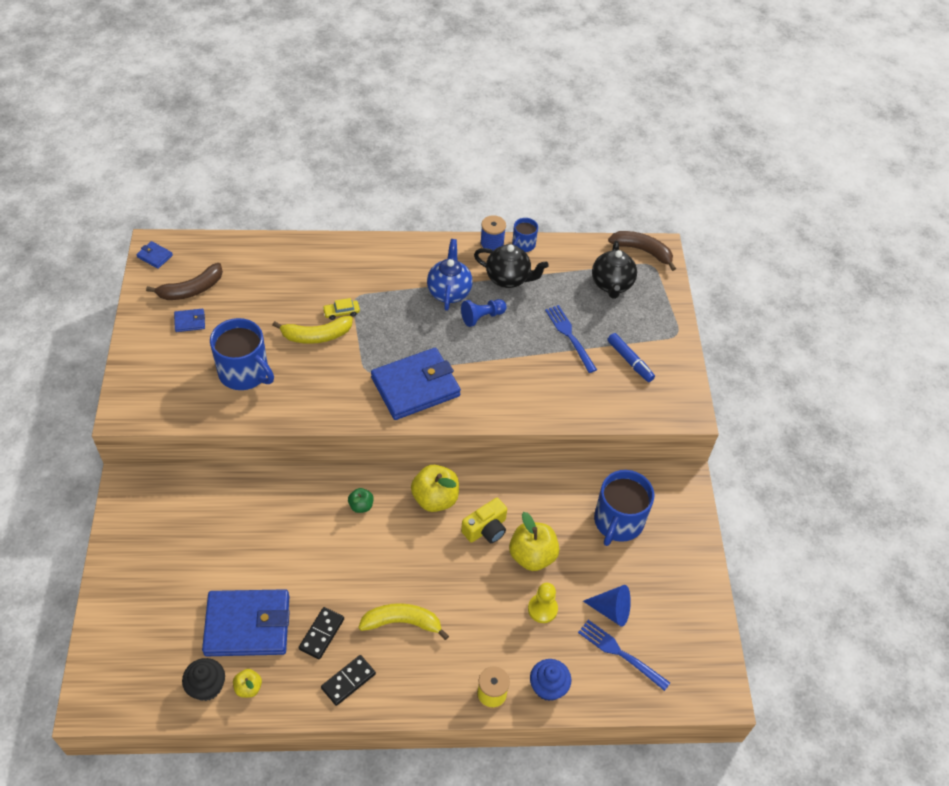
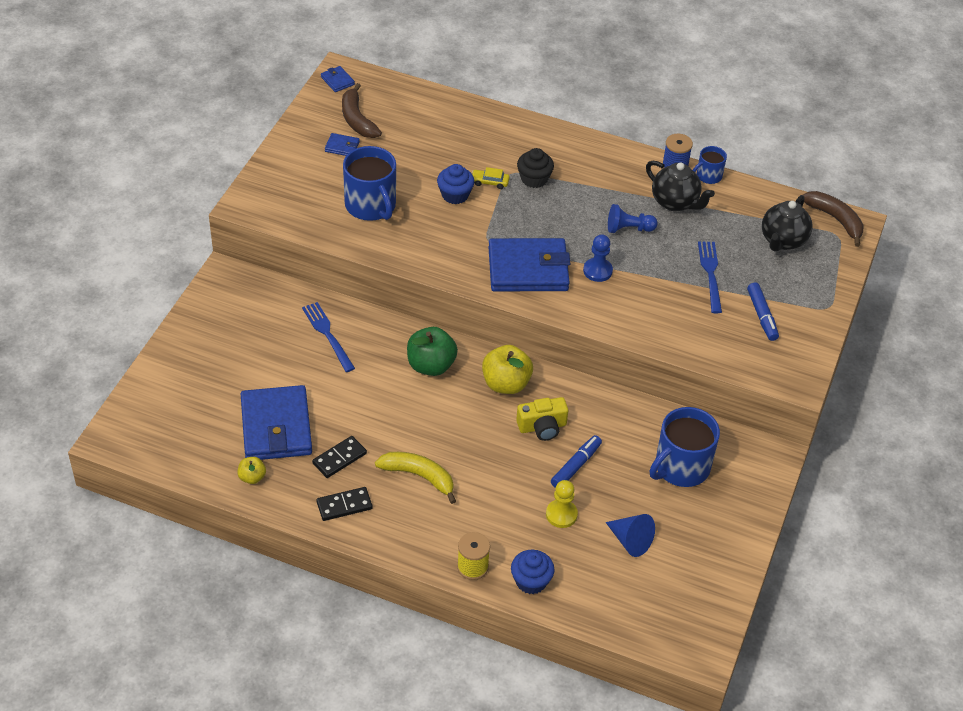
camera: 25 degrees right, 5 degrees down
(191, 289) = (357, 119): brown banana -> brown banana turned 75 degrees clockwise
(207, 686) = (216, 462): black cupcake -> black cupcake (534, 179)
(247, 625) = (276, 427): blue wallet -> blue wallet turned 60 degrees clockwise
(316, 335) = (455, 195): yellow banana -> blue cupcake
(361, 506) = (431, 365): green apple -> green apple, size x1.90
(449, 292) = (607, 196): blue teapot -> none
(475, 367) = (597, 271): none -> blue pawn
(532, 556) = (576, 466): yellow apple -> blue marker
(620, 653) = (618, 580): blue fork -> blue fork (327, 334)

